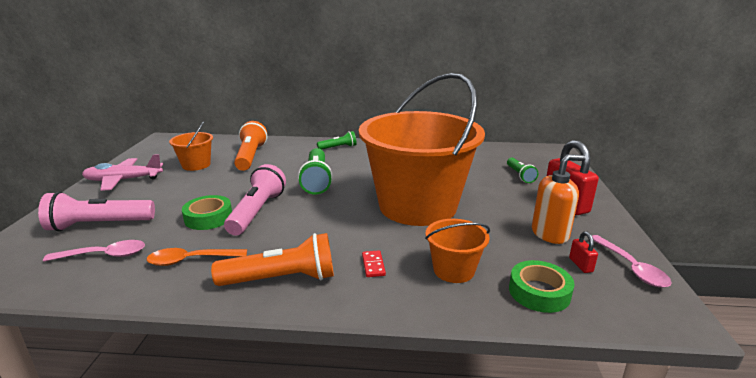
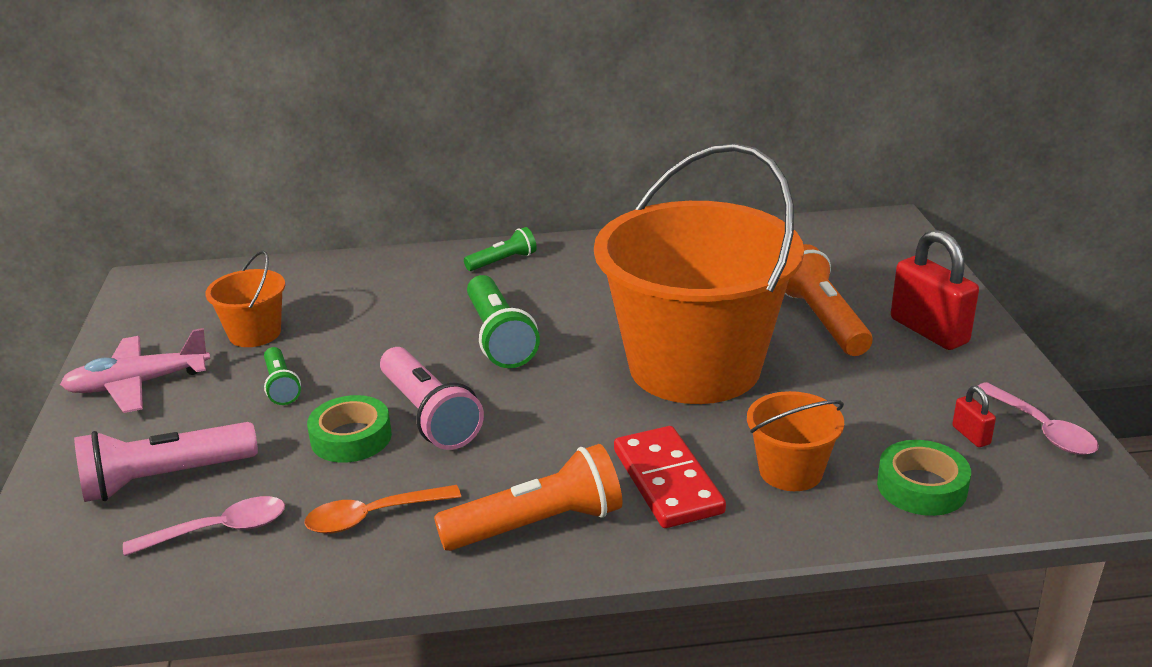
camera: 10 degrees left, 5 degrees up
(250, 157) = (348, 302): orange flashlight -> orange flashlight (821, 320)
(257, 212) = (429, 415): pink flashlight -> pink flashlight turned 150 degrees clockwise
(373, 265) = (667, 481): red domino -> red domino, size x2.23
(520, 175) = (843, 283): green flashlight -> green flashlight (281, 386)
(550, 234) = (916, 389): orange soap dispenser -> none

